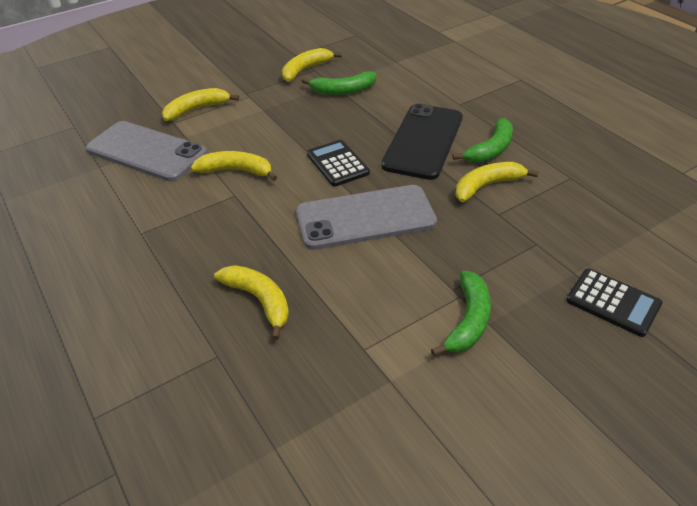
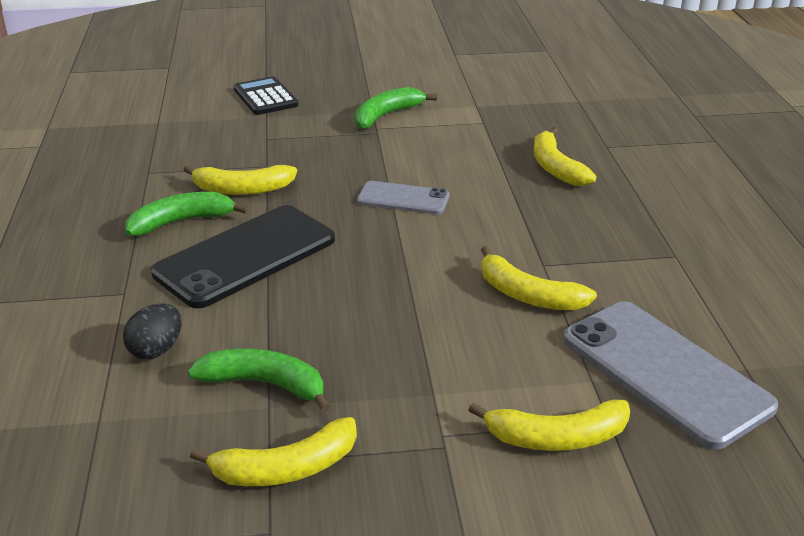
camera: 155 degrees left, 10 degrees down
(337, 164) = (384, 262): black calculator -> none
(365, 218) = (403, 198): grey phone -> grey phone, size x0.55
(408, 88) = (156, 349): none -> black egg

